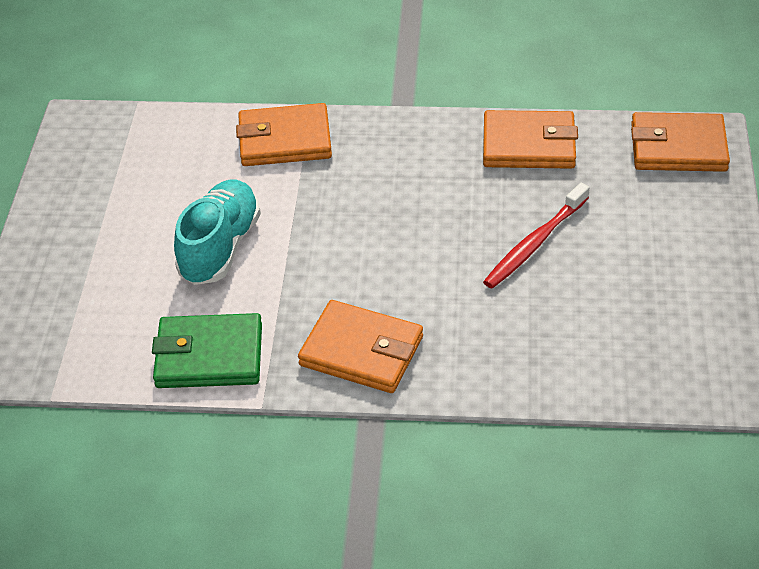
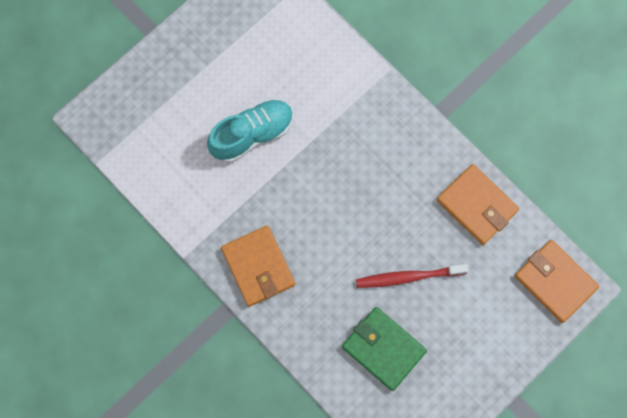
camera: 40 degrees right, 30 degrees up
(209, 356) = (187, 203): green wallet -> green wallet (383, 349)
(285, 140) = (352, 83): orange wallet -> none

